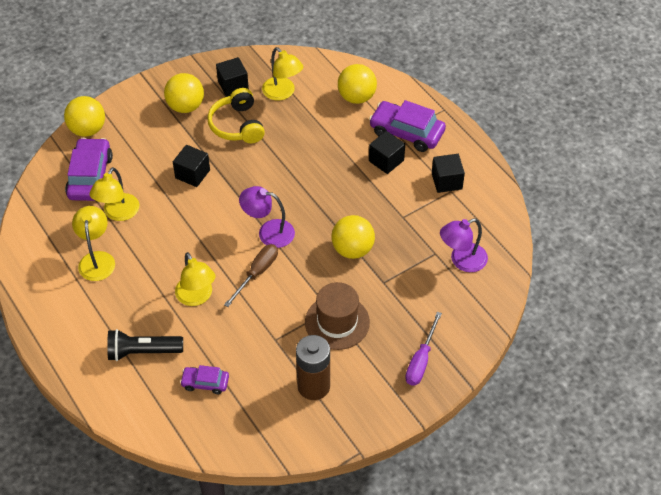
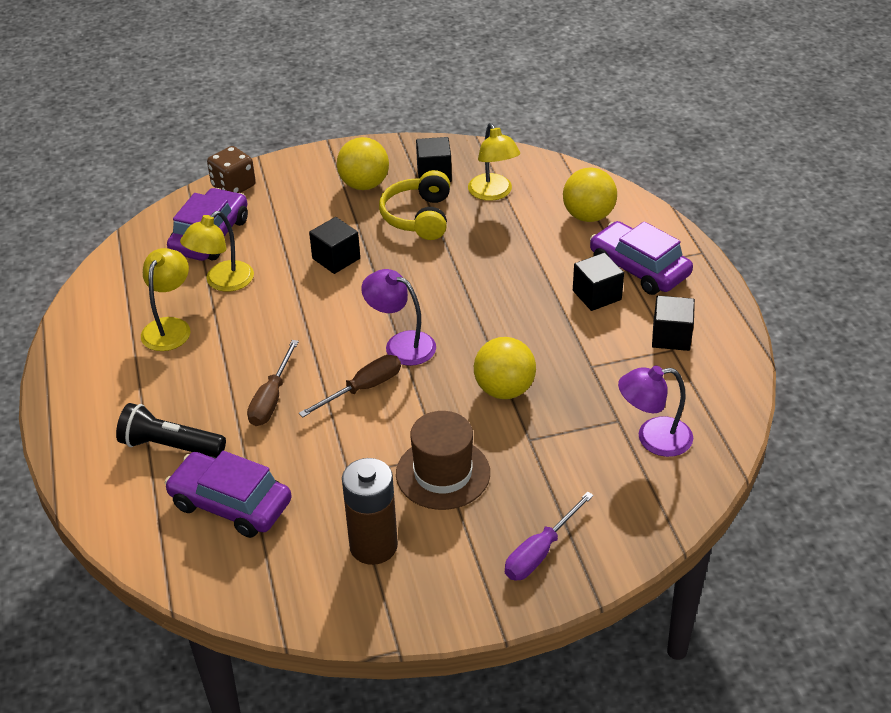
camera: 20 degrees right, 10 degrees down
(87, 129) = (233, 186): yellow ball -> brown dice
(197, 297) = (271, 399): yellow lamp -> brown screwdriver
(205, 383) = (230, 504): purple car -> purple car, size x1.82

